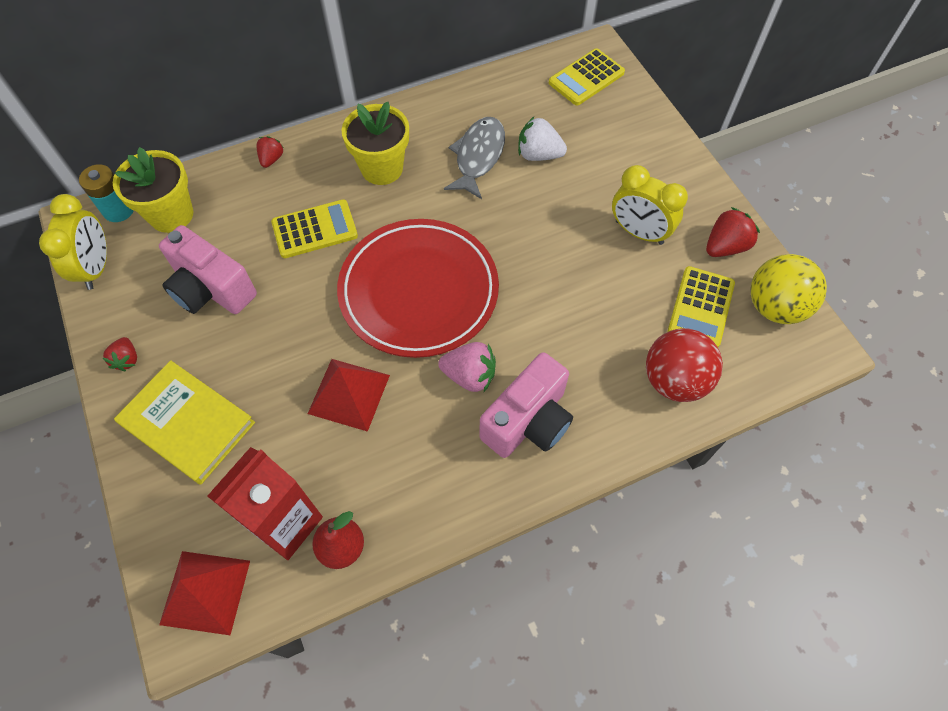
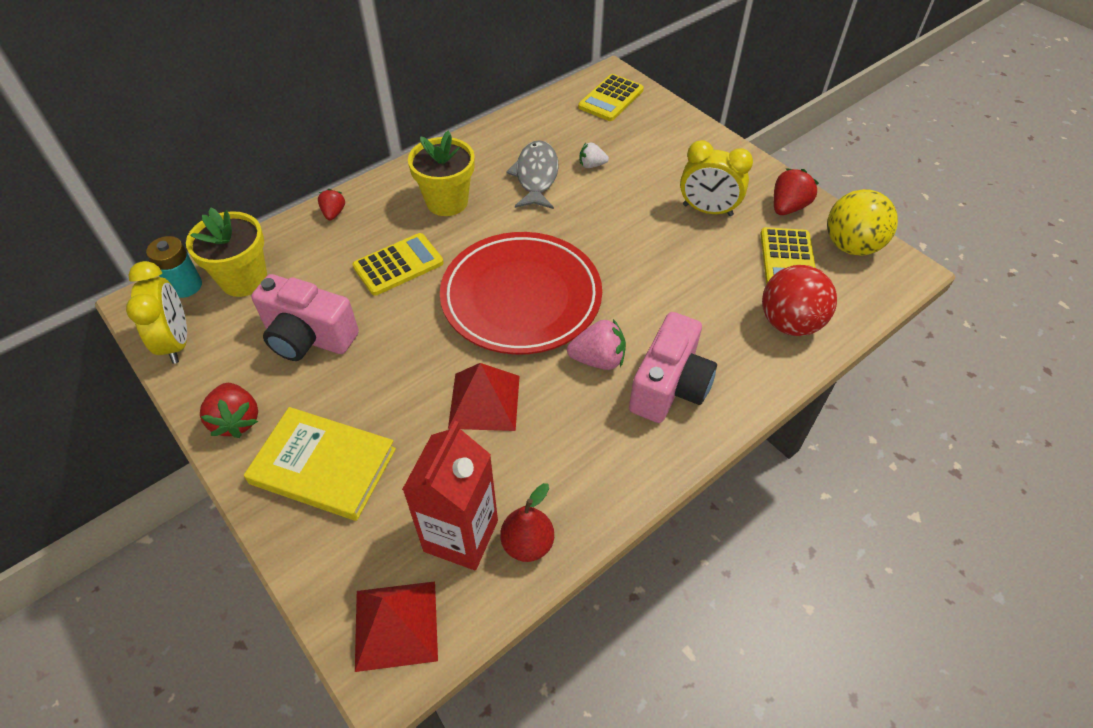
camera: 15 degrees left, 10 degrees down
(127, 359) = (237, 420): red strawberry -> red strawberry, size x1.59
(538, 155) = (591, 165): white strawberry -> white strawberry, size x0.63

